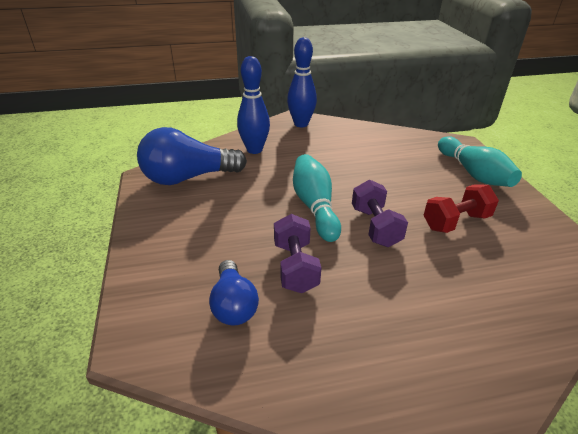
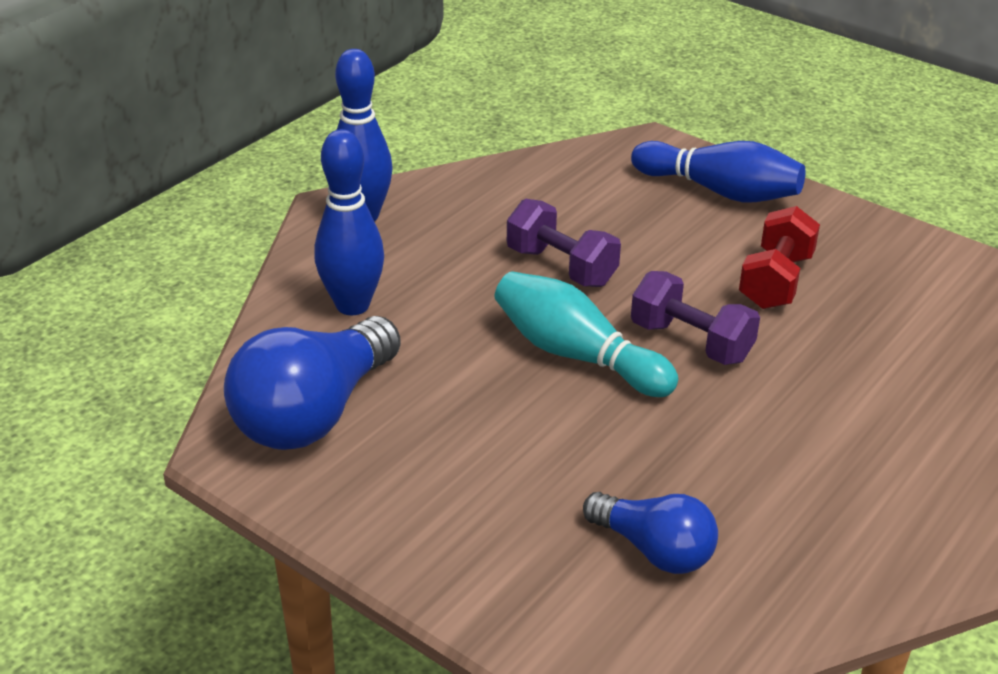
camera: 40 degrees left, 0 degrees up
(295, 267) = (663, 456): purple dumbbell -> purple dumbbell (561, 267)
(473, 173) = (720, 191): turquoise bowling pin -> blue bowling pin

